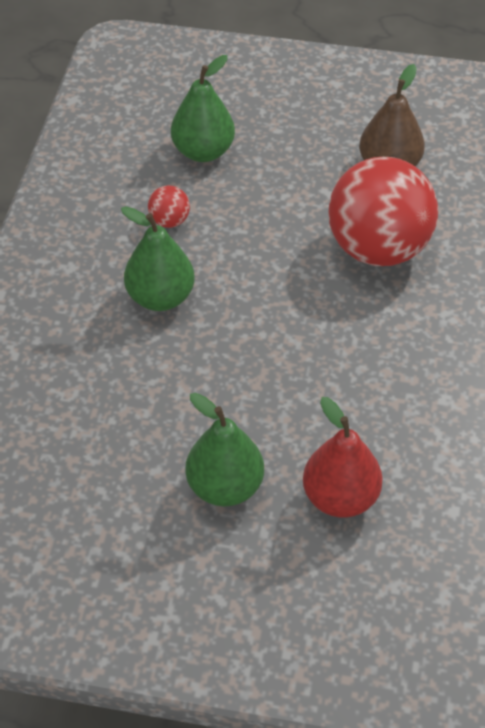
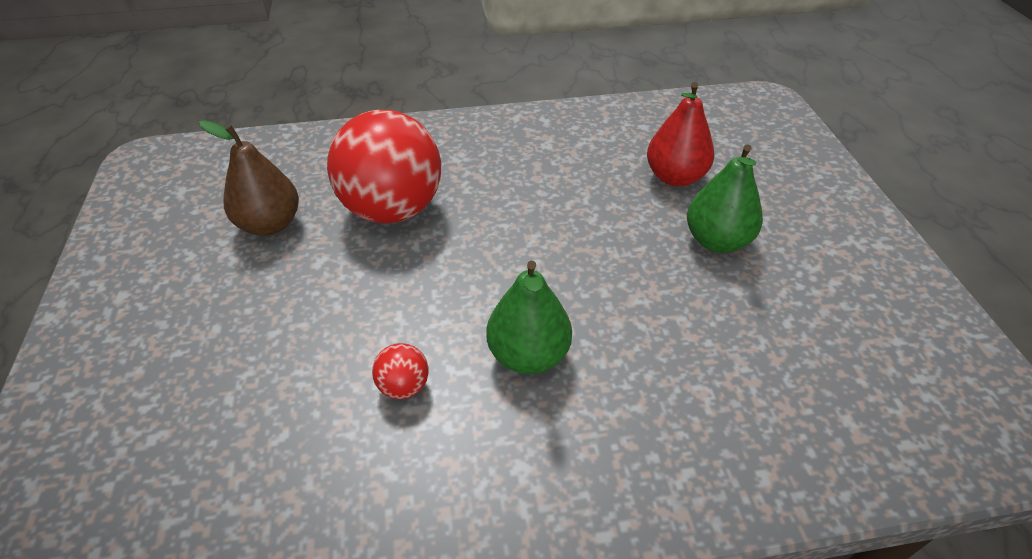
camera: 110 degrees left, 5 degrees down
(203, 152) = (266, 391): green pear -> none

